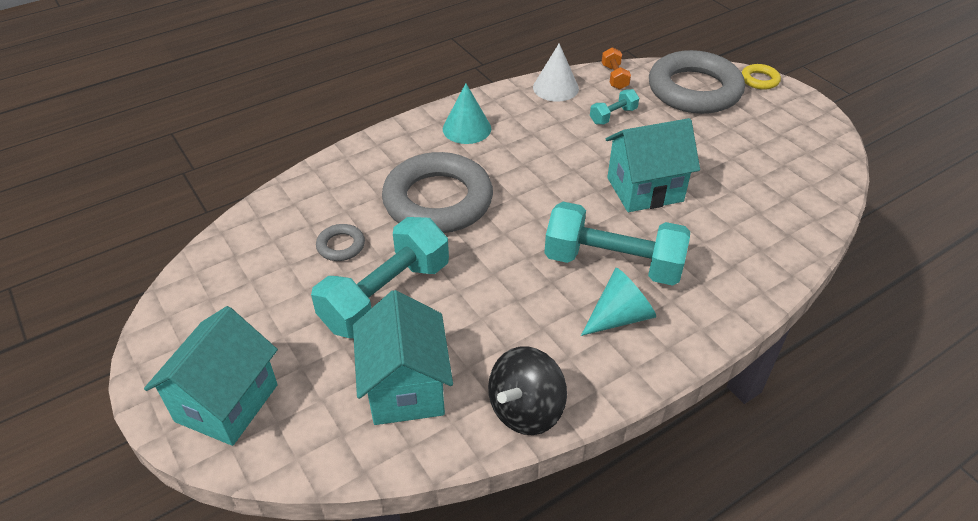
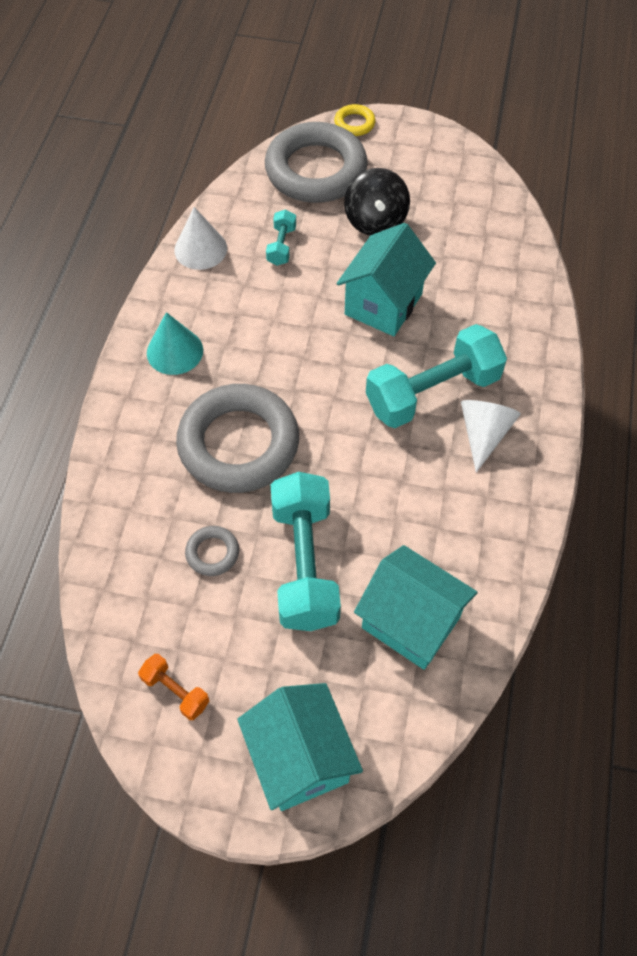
camera: 45 degrees left, 15 degrees up
(526, 409) = (504, 562): black spinning top -> black spinning top (375, 221)
(614, 77) = (237, 201): orange dumbbell -> orange dumbbell (176, 691)
(619, 316) = (483, 434): turquoise cone -> white cone

